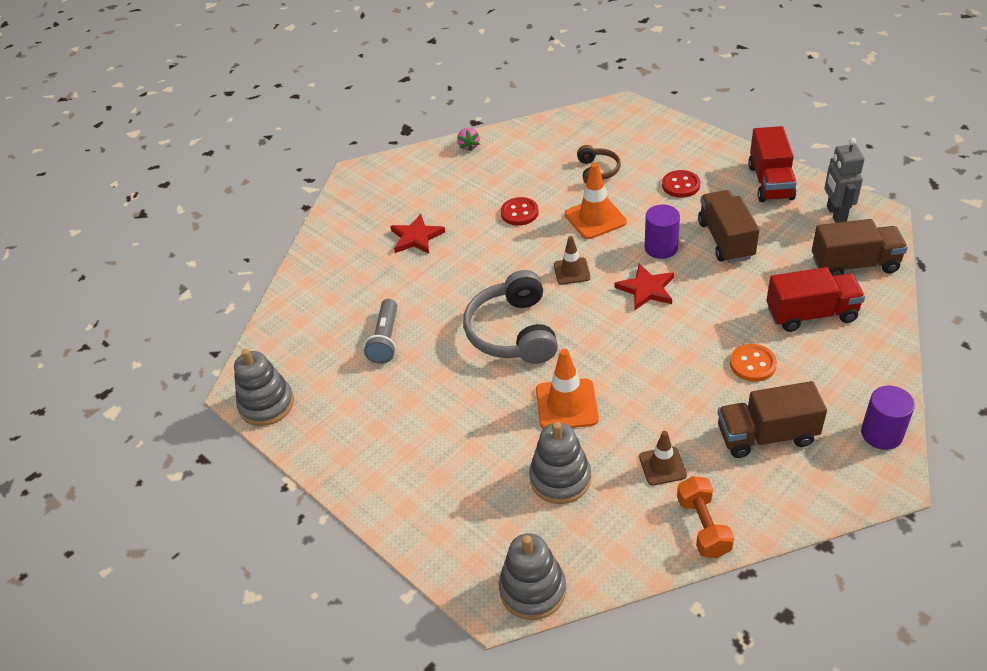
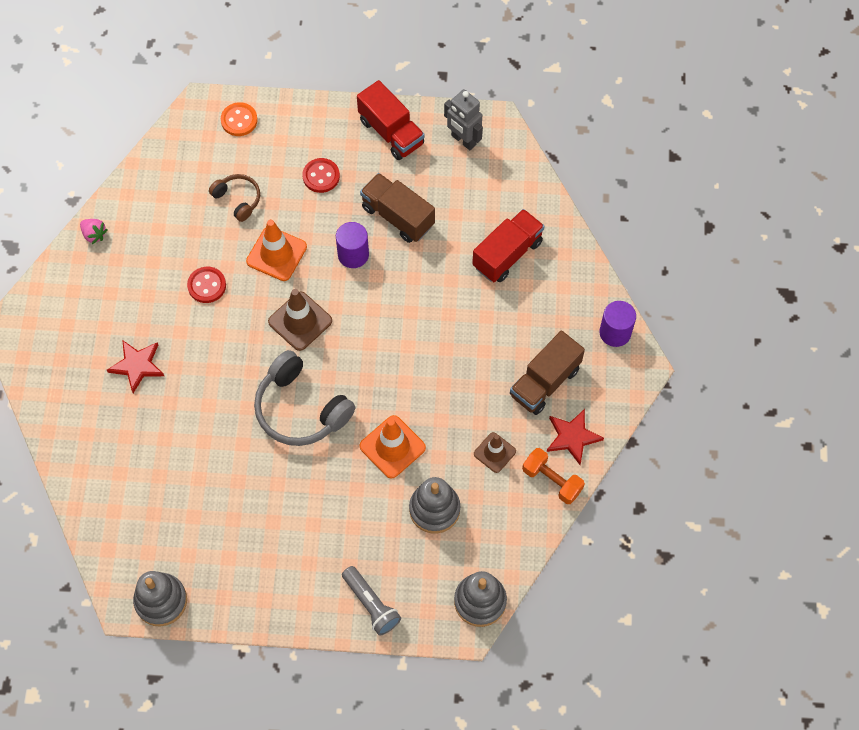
camera: 45 degrees left, 20 degrees up
(385, 339) = (203, 481): grey flashlight -> grey flashlight (371, 604)
(571, 271) = (300, 321): brown traffic cone -> brown traffic cone, size x1.56
(646, 289) = (372, 303): red star -> red star (572, 437)
(752, 364) = (496, 326): orange button -> orange button (239, 120)
(854, 265) = (508, 186): brown truck -> none

